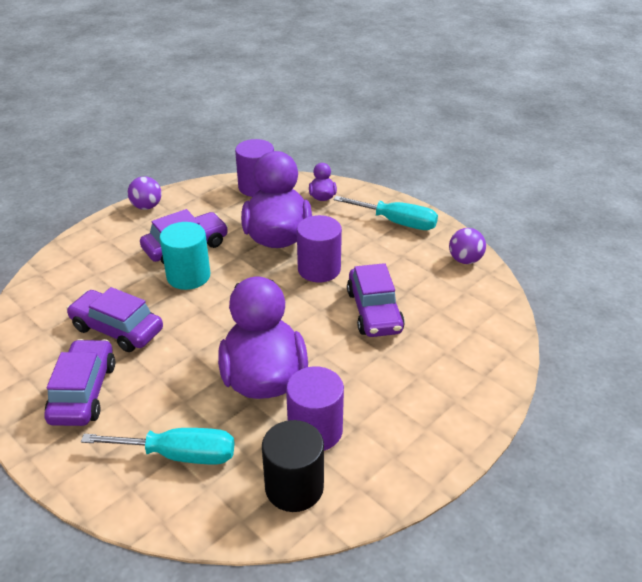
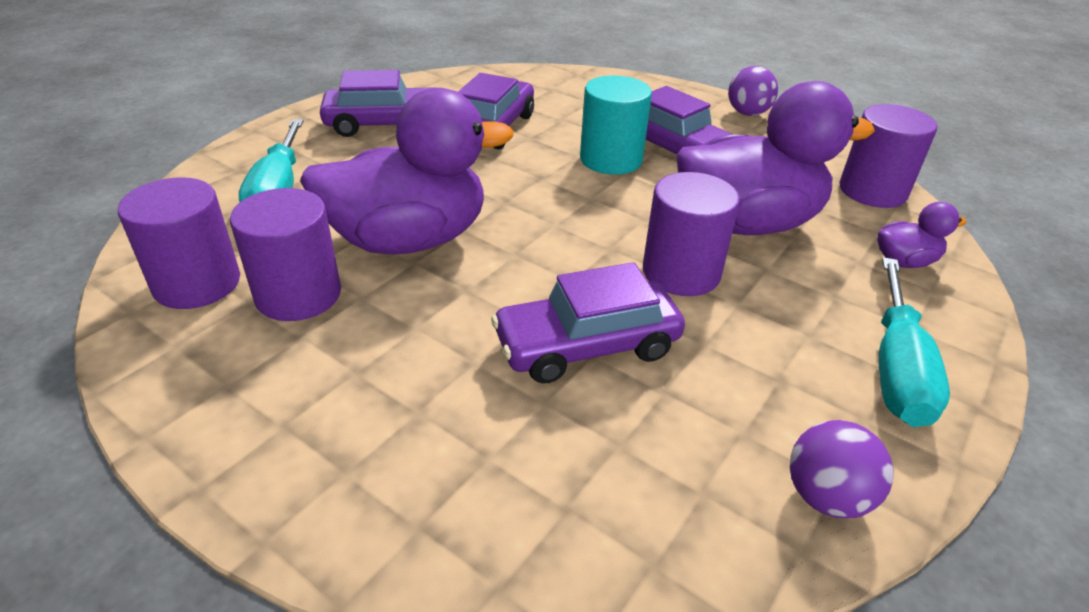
camera: 80 degrees right, 0 degrees up
(294, 487) = (197, 283): black cylinder -> purple cylinder

